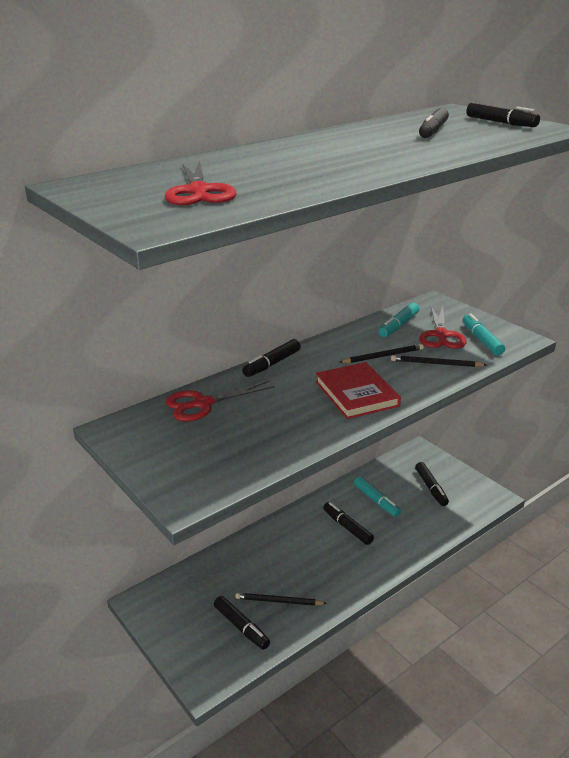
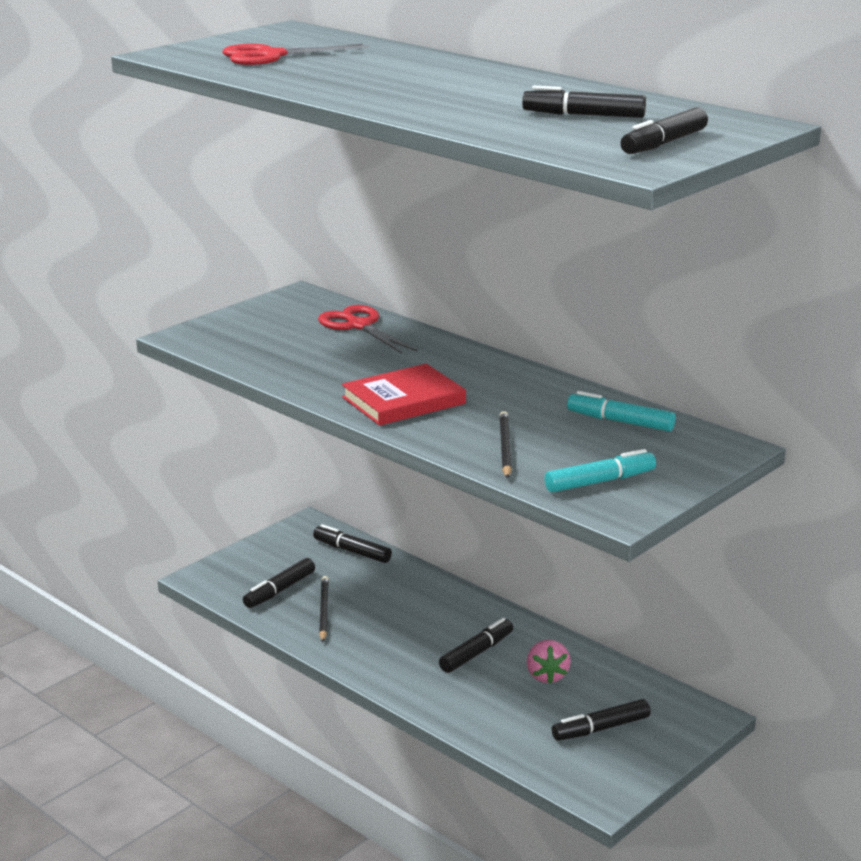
camera: 80 degrees right, 5 degrees down
(272, 364) = (465, 351): black marker -> black marker (352, 551)
(376, 501) = (547, 676): turquoise marker -> pink strawberry
(382, 356) = (513, 413): black pencil -> none
(441, 335) = (602, 452): red scissors -> none

